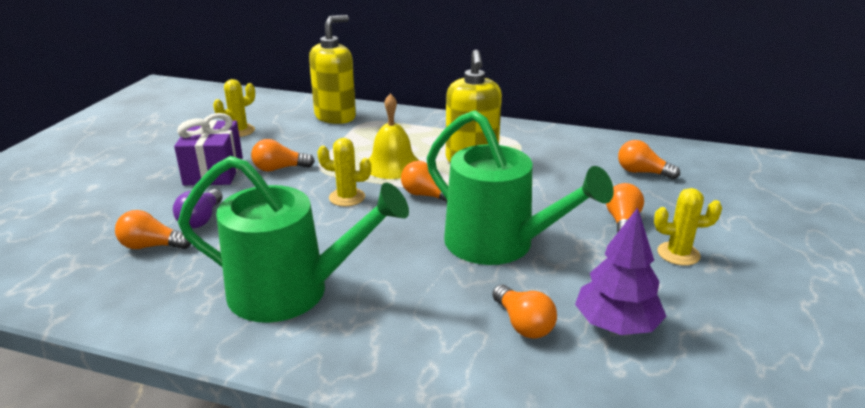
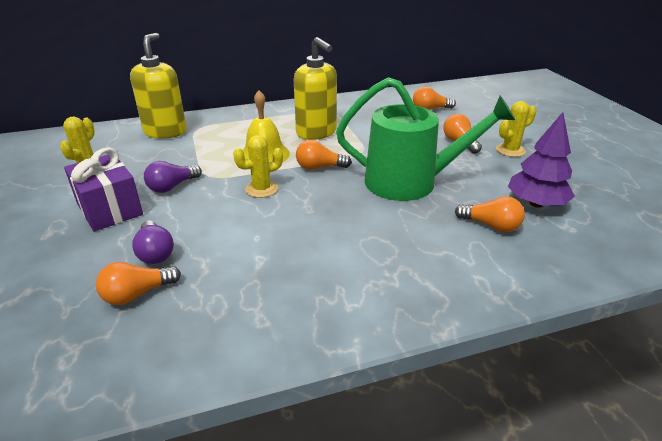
camera: 35 degrees left, 5 degrees up
(279, 168) = (172, 186): orange light bulb -> purple light bulb
(291, 292) = (316, 274): green watering can -> none

